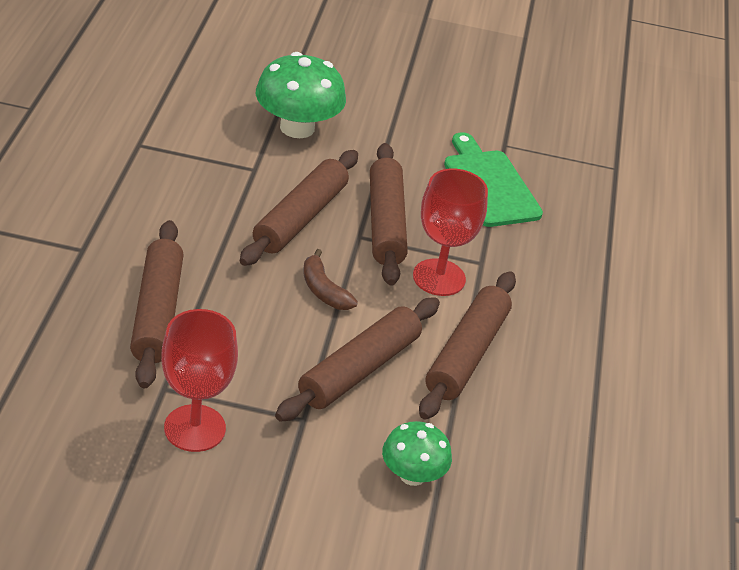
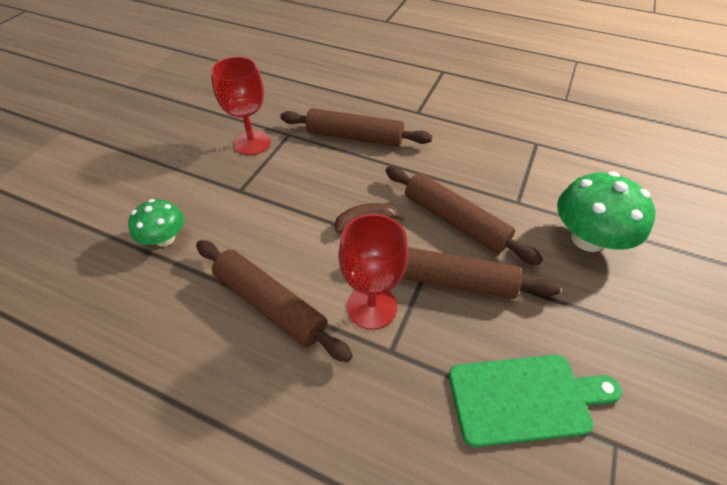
camera: 110 degrees right, 10 degrees up
(359, 369) = (275, 227): brown rolling pin -> none

